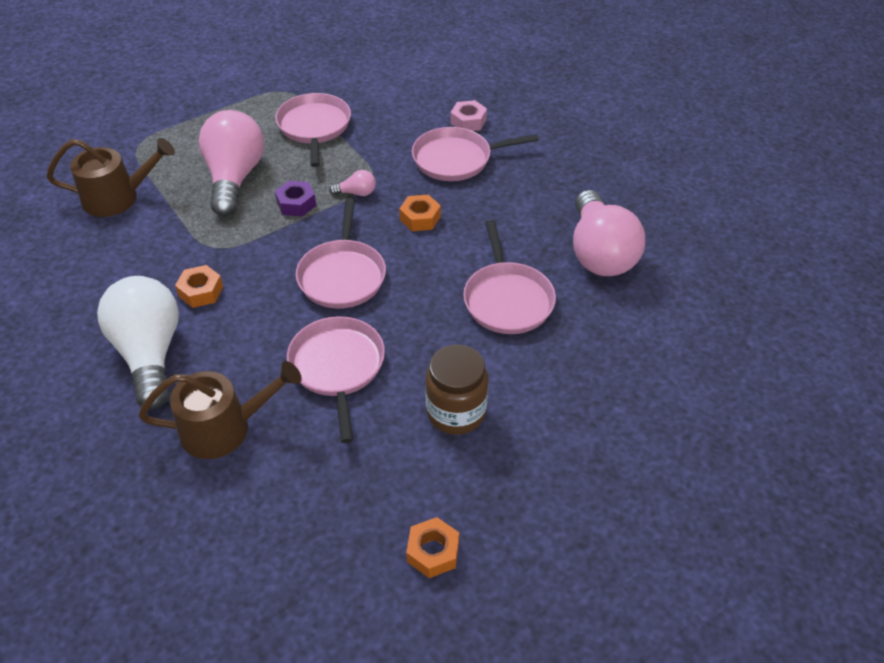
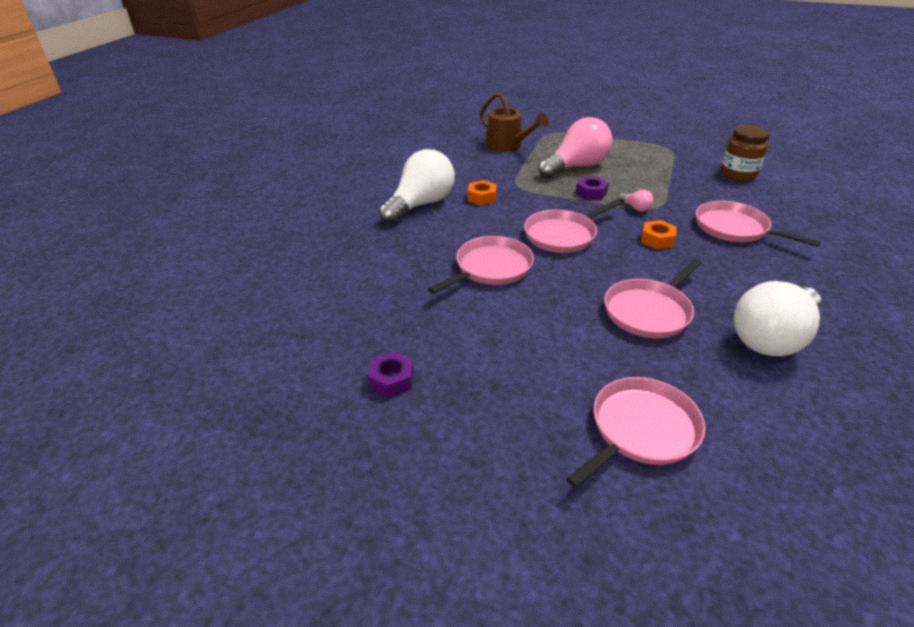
camera: 55 degrees right, 10 degrees down
(224, 428) = (399, 251): brown watering can -> none
(314, 127) = (659, 169): pink pan -> pink pan (641, 430)
(433, 552) = (392, 380): orange nut -> purple nut
(456, 412) = (517, 335): brown jar -> brown jar (738, 174)
(468, 121) = (778, 216): pink nut -> none
(599, 253) = (772, 337): pink light bulb -> white light bulb

